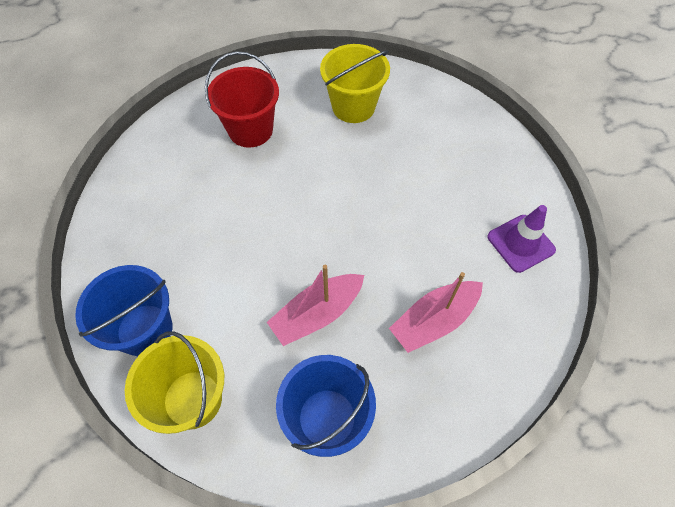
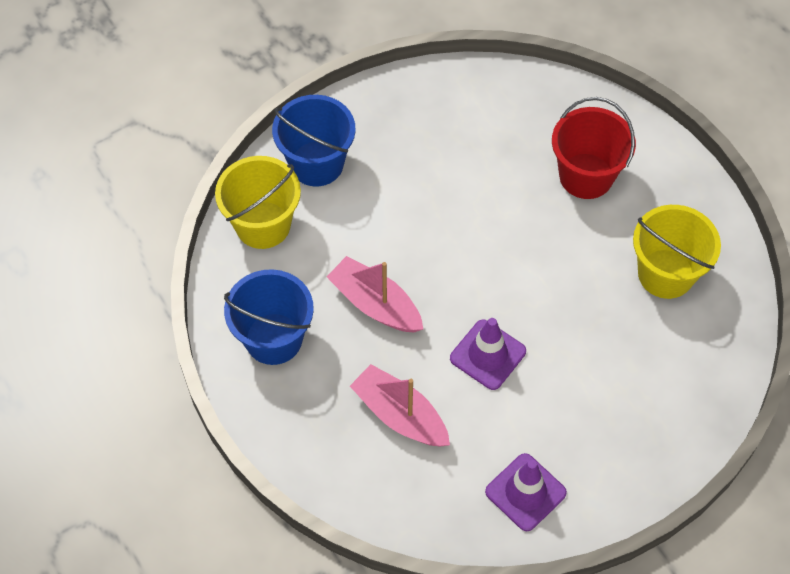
camera: 75 degrees right, 0 degrees up
(391, 238) = (487, 355): none -> purple traffic cone

